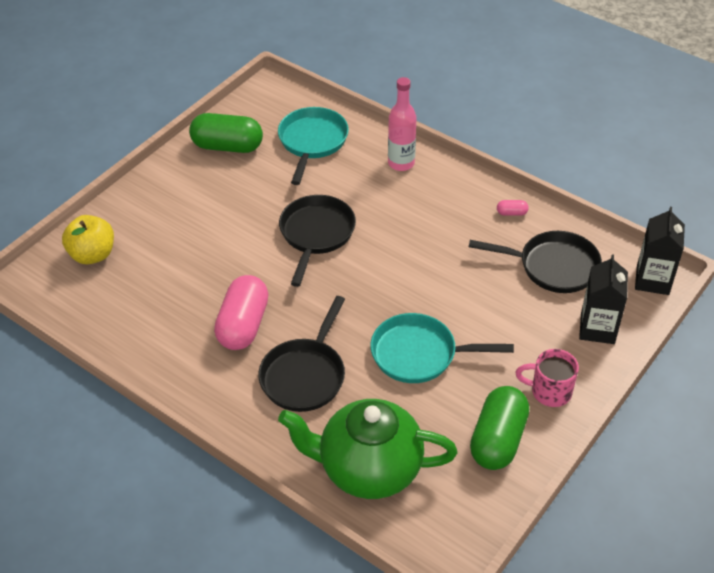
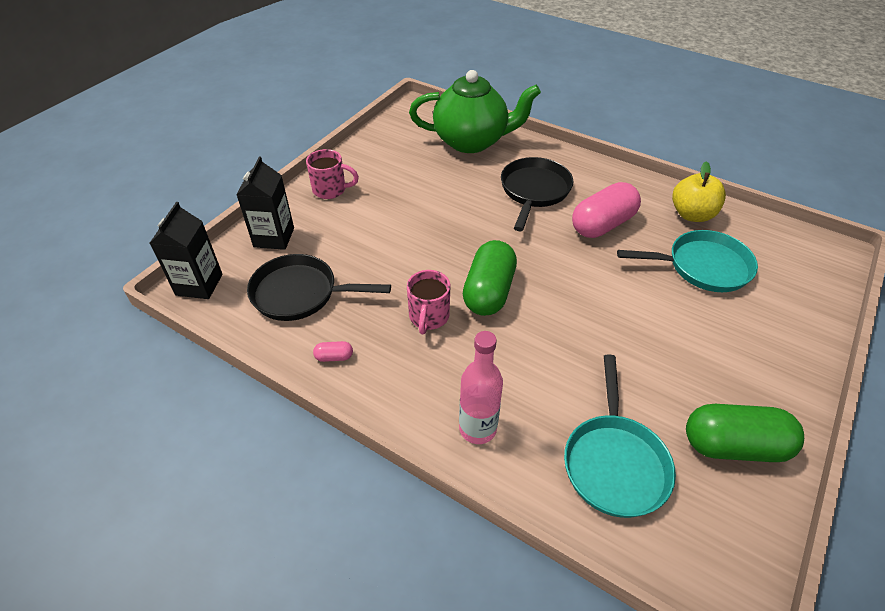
camera: 175 degrees right, 0 degrees up
(92, 255) = (792, 281): yellow apple -> yellow apple (692, 214)
(243, 325) = (602, 224): pink capsule -> pink capsule turned 45 degrees clockwise
(316, 234) = (563, 316): black pan -> none
(419, 354) = (439, 210): turquoise pan -> turquoise pan (703, 267)
(434, 240) = (428, 317): none -> pink mug
(498, 440) = (377, 160): green capsule -> green capsule (489, 292)

